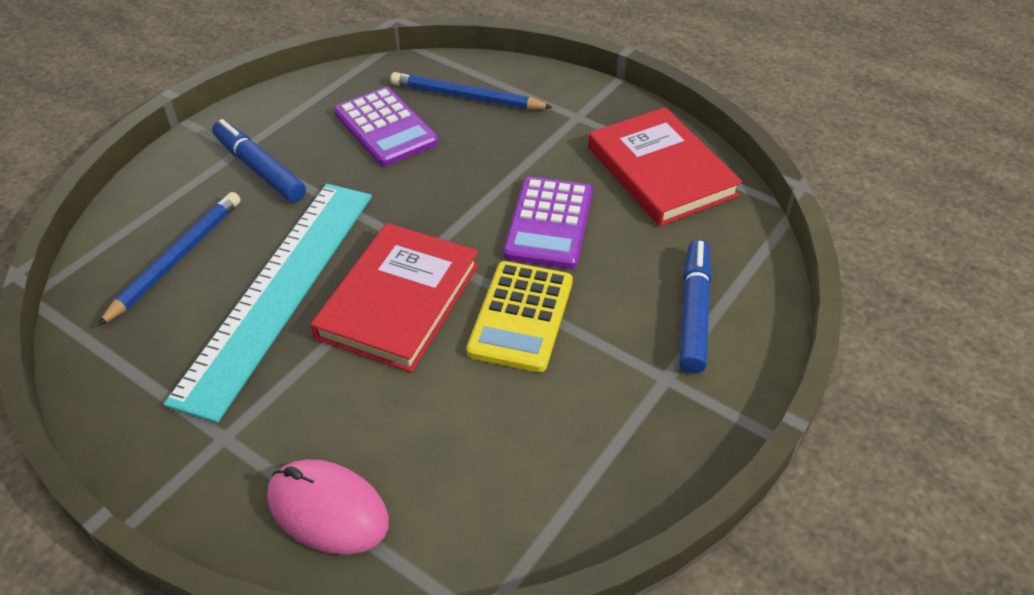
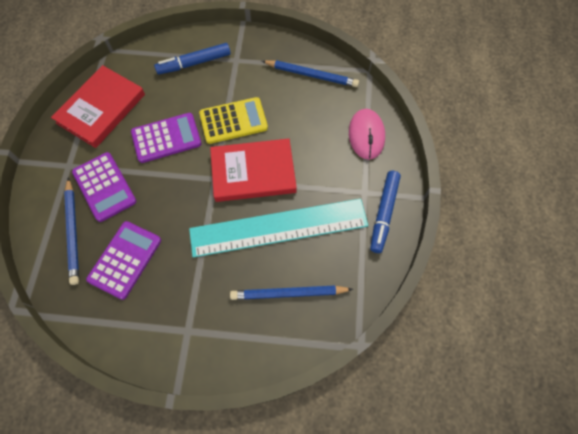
camera: 120 degrees left, 20 degrees up
(259, 169) = (197, 305): blue marker -> blue marker (384, 213)
(513, 139) = (104, 187): none -> purple calculator
(544, 491) = (312, 75): none -> blue pencil

